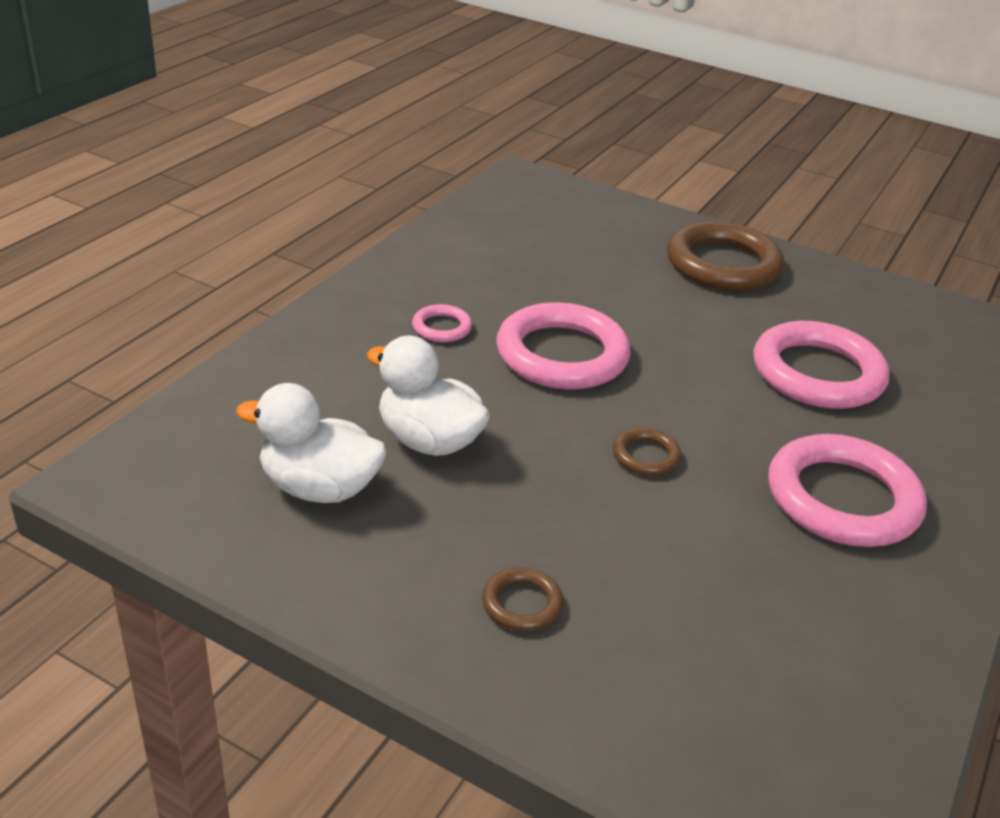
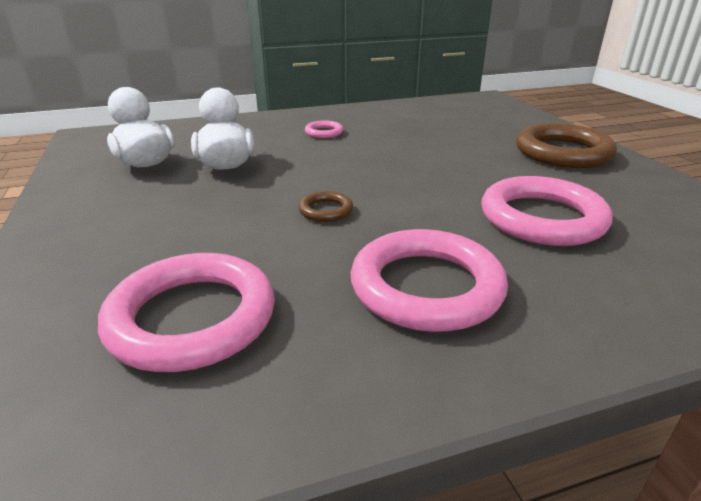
camera: 45 degrees right, 5 degrees down
(522, 604) = (120, 238): brown ring -> none
(562, 355) = (367, 158): pink ring -> pink ring (192, 318)

